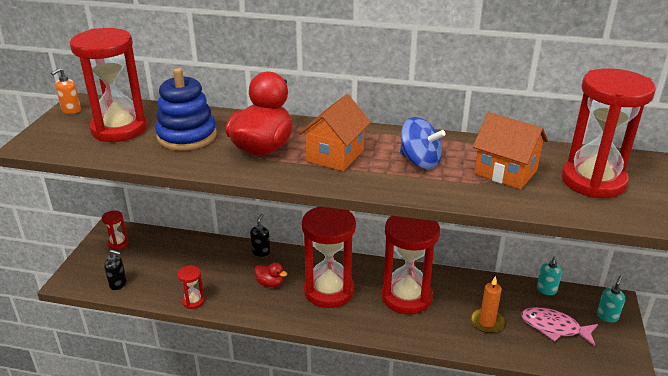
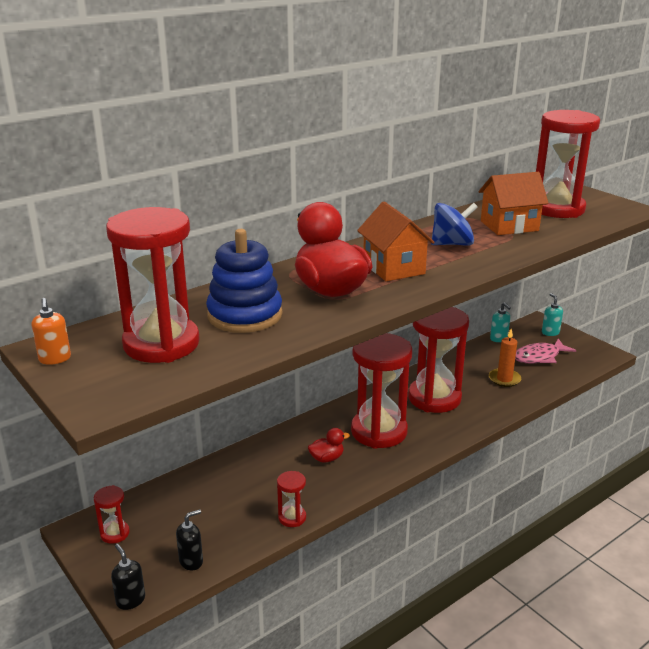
camera: 50 degrees left, 5 degrees down
(261, 252) = (272, 443): black soap dispenser -> black soap dispenser (130, 600)

